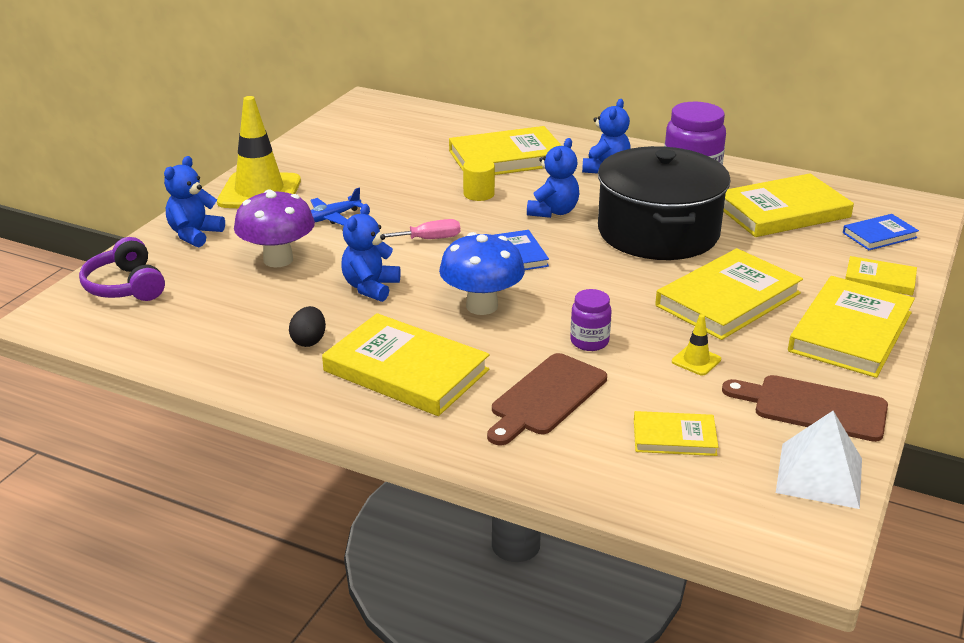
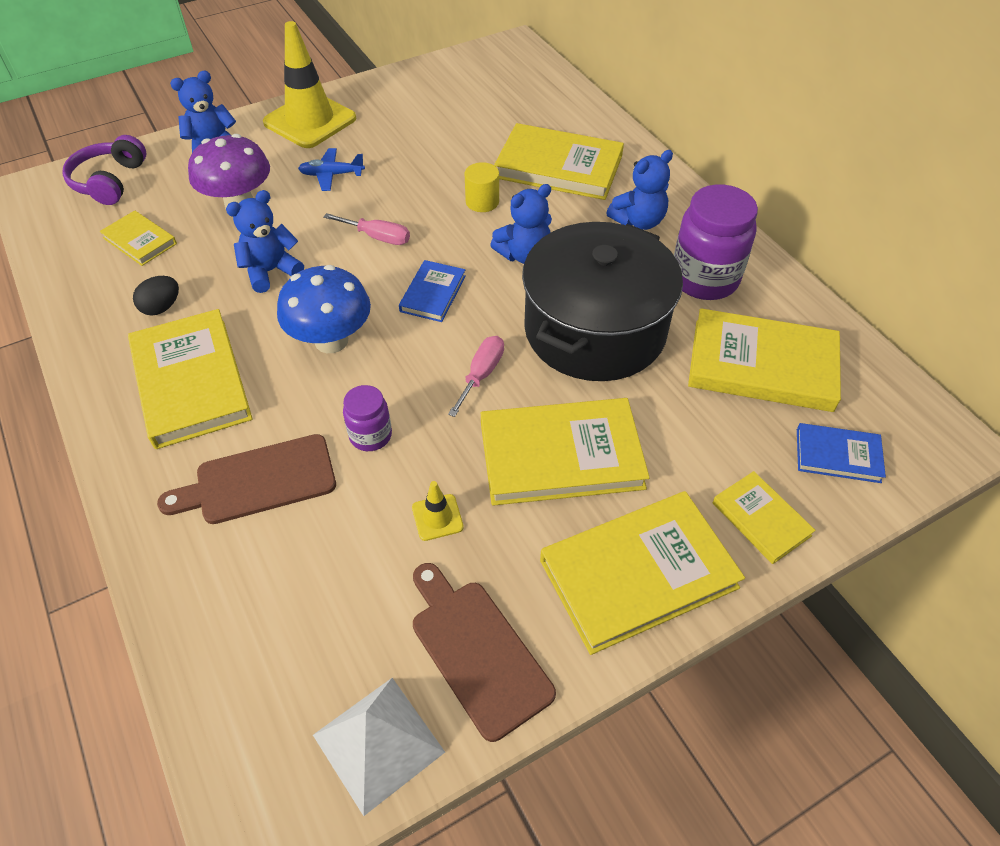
camera: 35 degrees right, 20 degrees up
(617, 282) = (481, 374): none -> pink screwdriver
(674, 437) = (306, 601): yellow book -> yellow book (139, 241)

